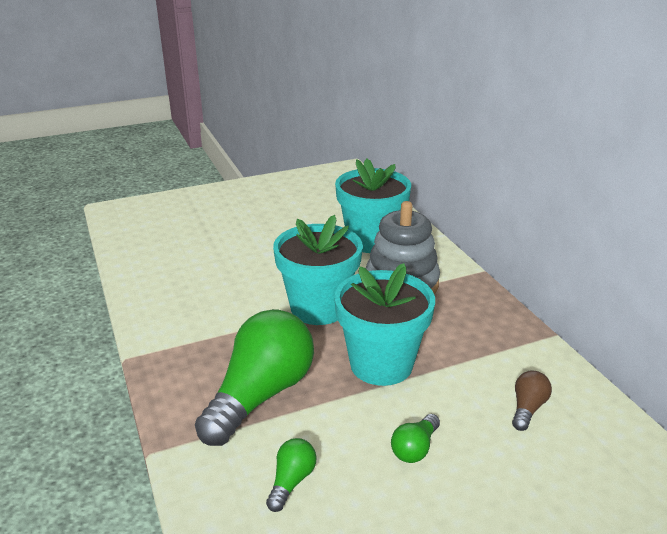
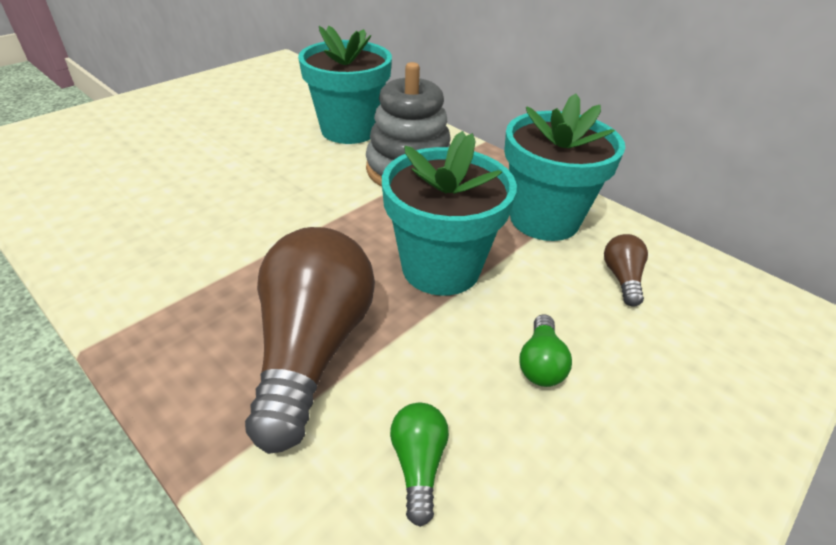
camera: 25 degrees left, 10 degrees up
(261, 395) = (312, 349): green light bulb -> brown light bulb
(318, 308) = (329, 217): turquoise flower pot -> turquoise flower pot (544, 219)

